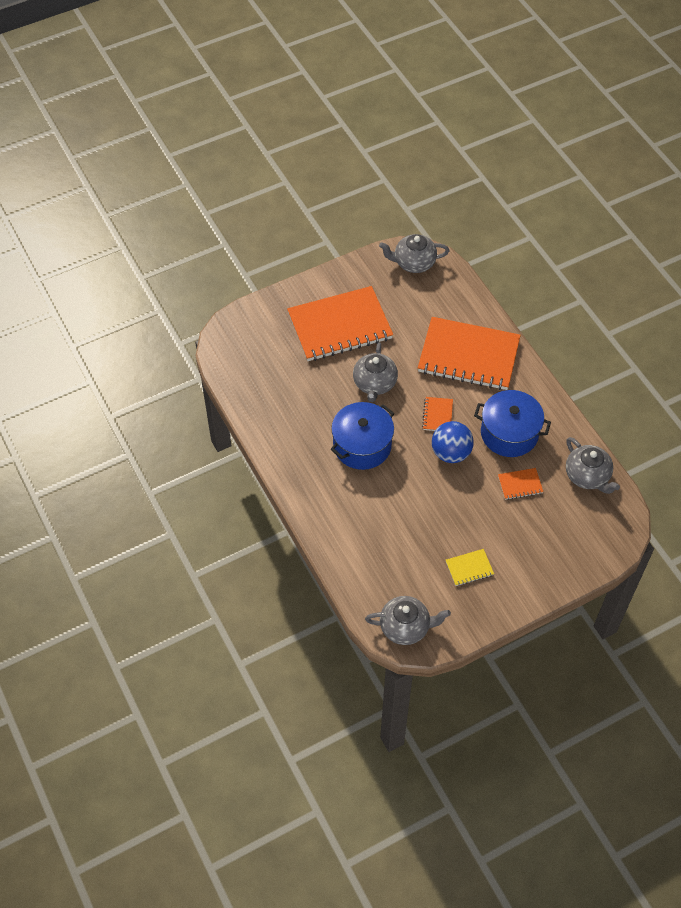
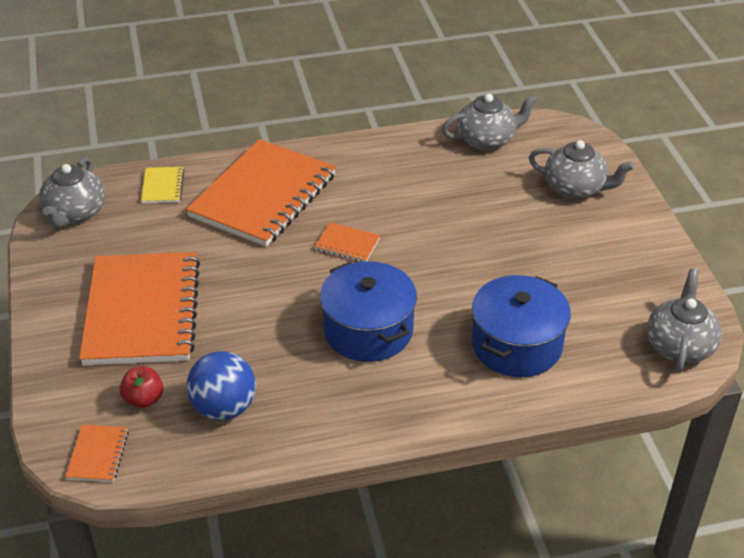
camera: 75 degrees left, 15 degrees down
(273, 350) = (144, 399): none -> red apple
(374, 384) = (266, 295): grey teapot -> grey teapot (575, 188)
(451, 453) = (413, 245): blue ball -> blue ball (224, 408)
(469, 568) = (597, 266): yellow notebook -> yellow notebook (163, 187)
(509, 433) = (401, 187): blue pot -> blue pot (517, 345)
(520, 485) = (482, 195): orange notebook -> orange notebook (98, 455)

